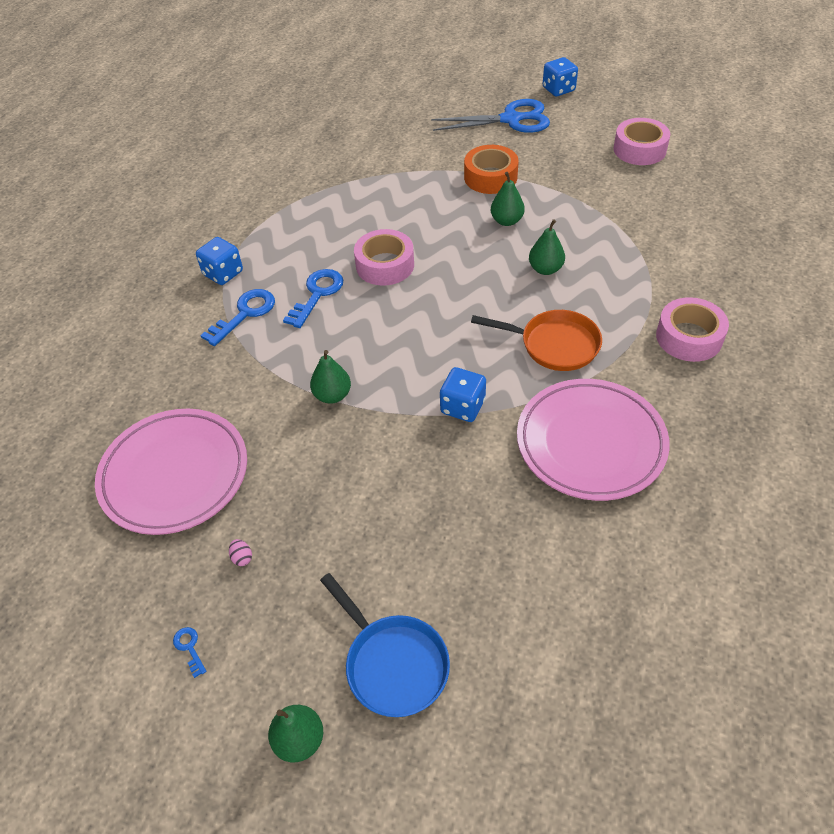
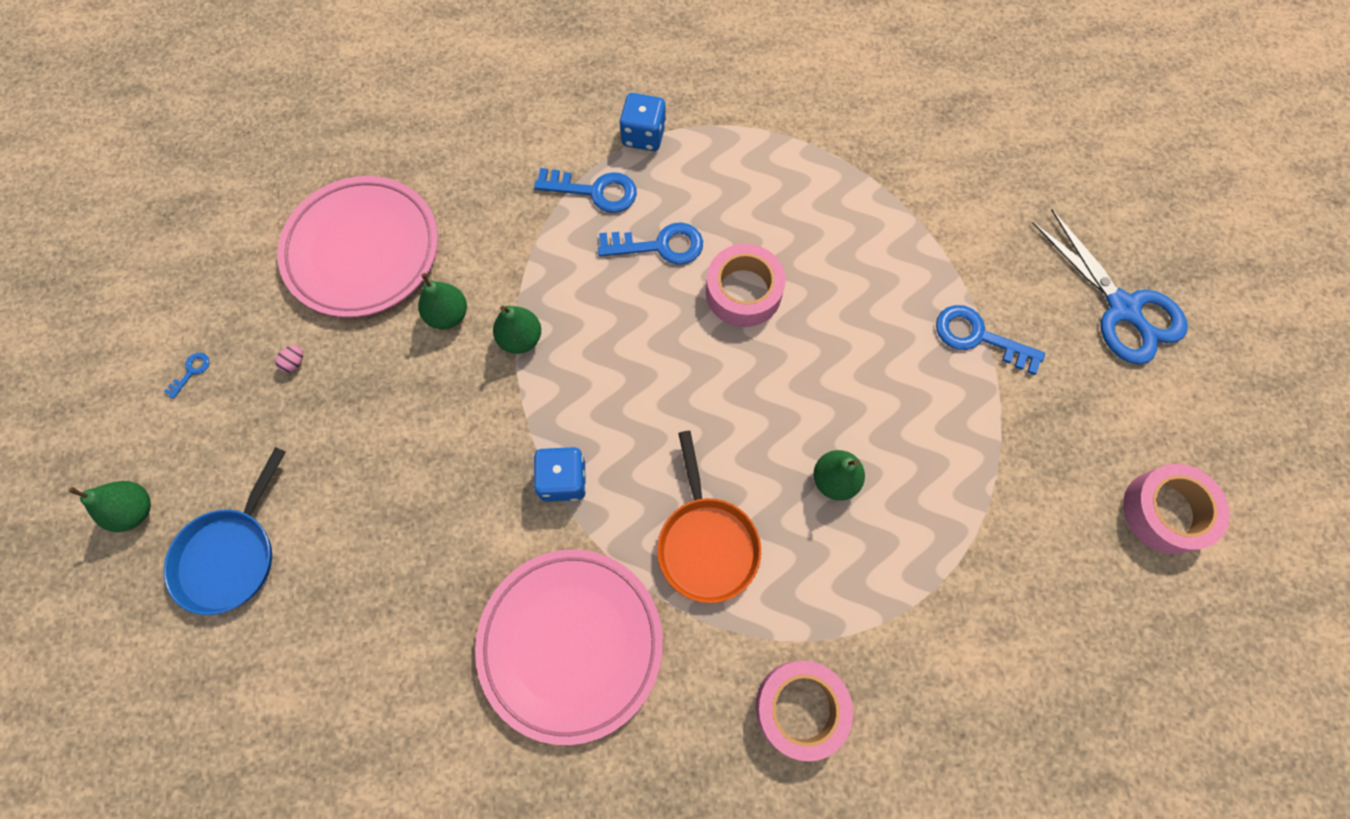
camera: 60 degrees right, 20 degrees up
(490, 177) = (978, 337): orange tape -> blue key
(506, 221) = (901, 394): green pear -> green pear (448, 315)
(558, 89) = (1241, 342): blue dice -> none

